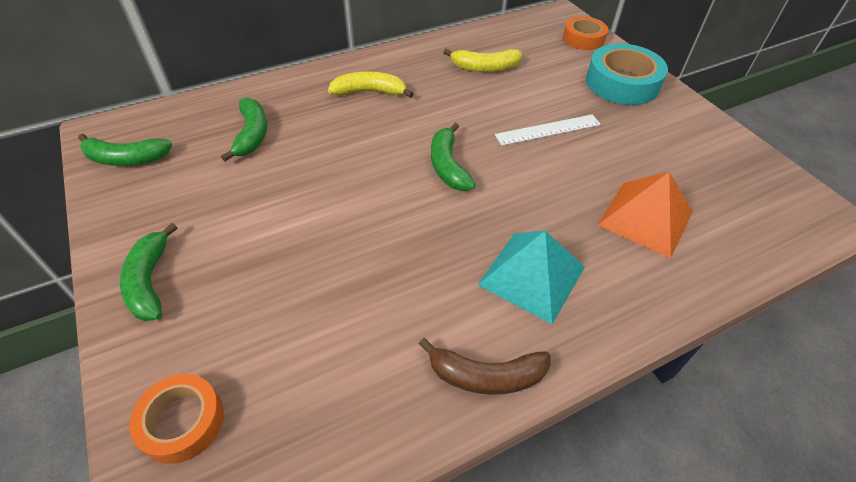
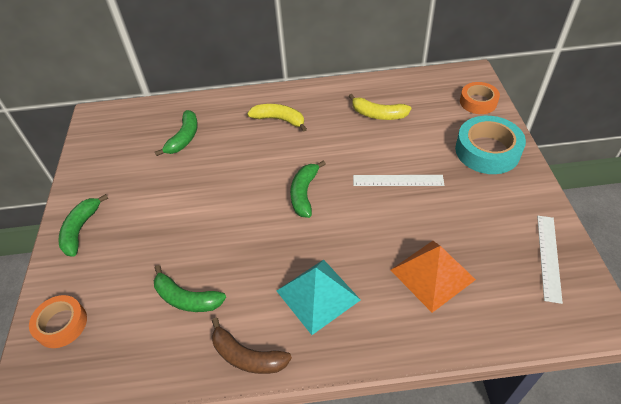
camera: 25 degrees right, 0 degrees up
(126, 159) = (101, 139): green banana -> green banana (186, 298)
(746, 171) = (548, 257): none -> white ruler

